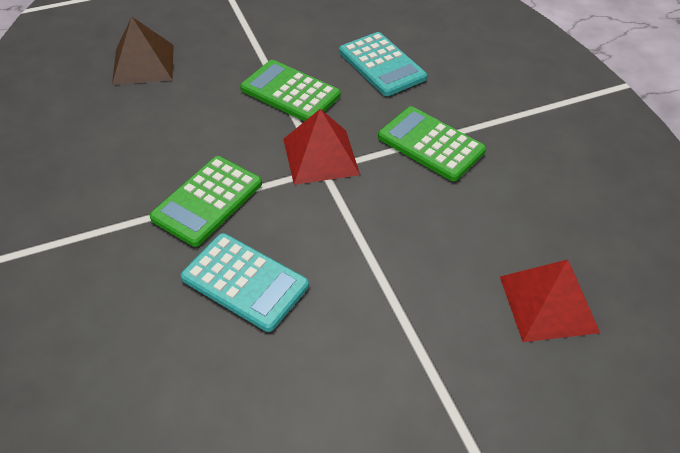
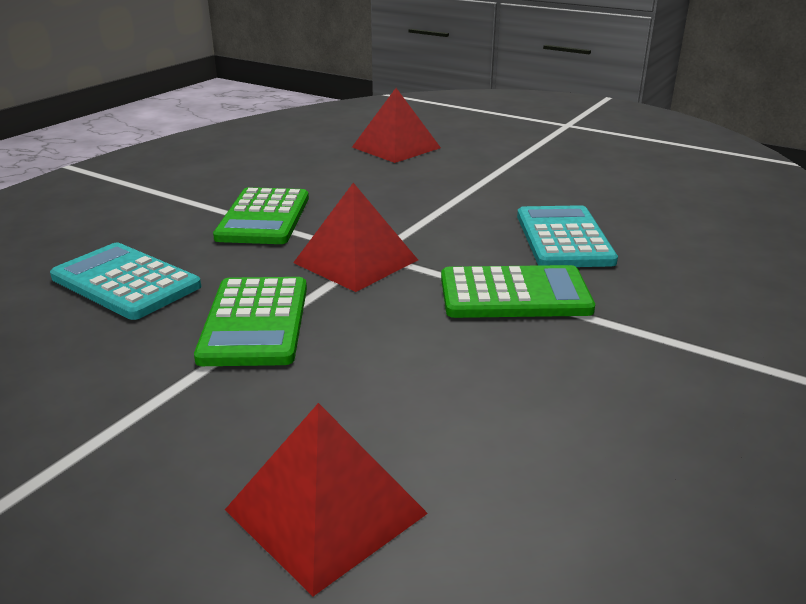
camera: 125 degrees left, 20 degrees down
(143, 64) = (325, 511): brown pyramid -> red pyramid
(382, 65) = (125, 282): turquoise calculator -> turquoise calculator turned 75 degrees counterclockwise

